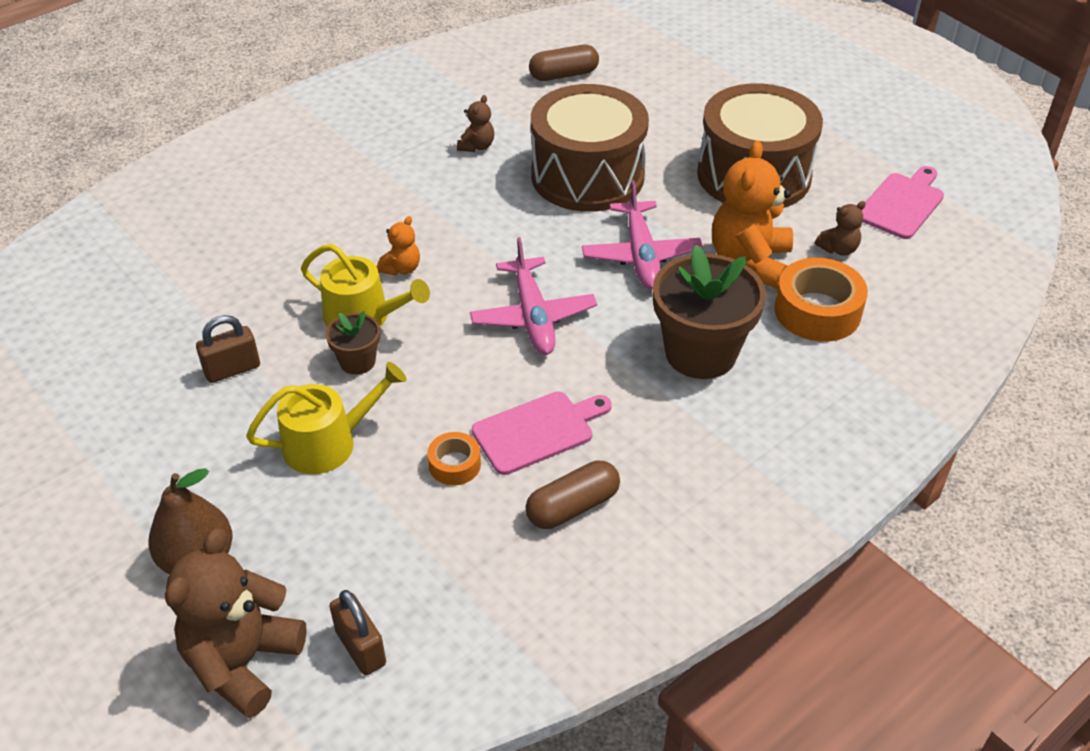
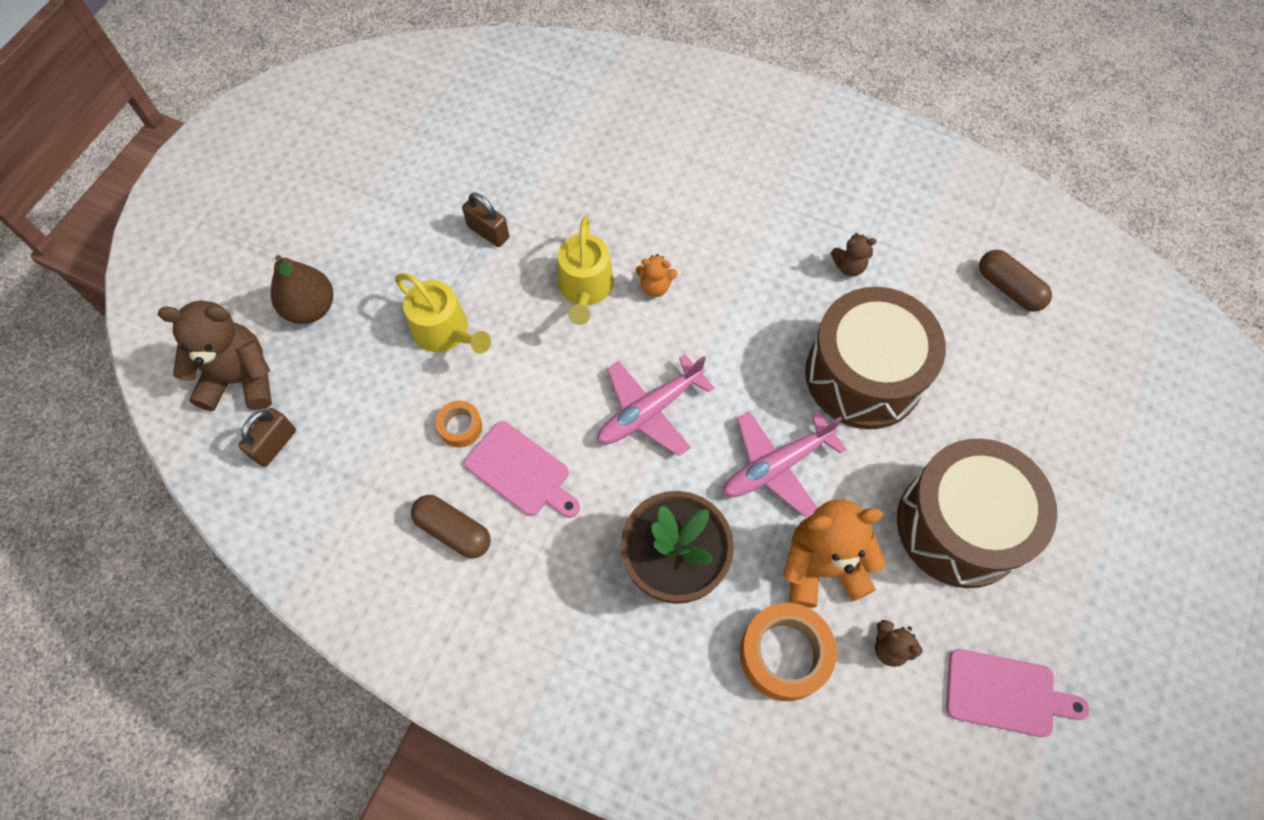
camera: 65 degrees right, 20 degrees up
(357, 361) = (535, 308): brown flower pot -> none

